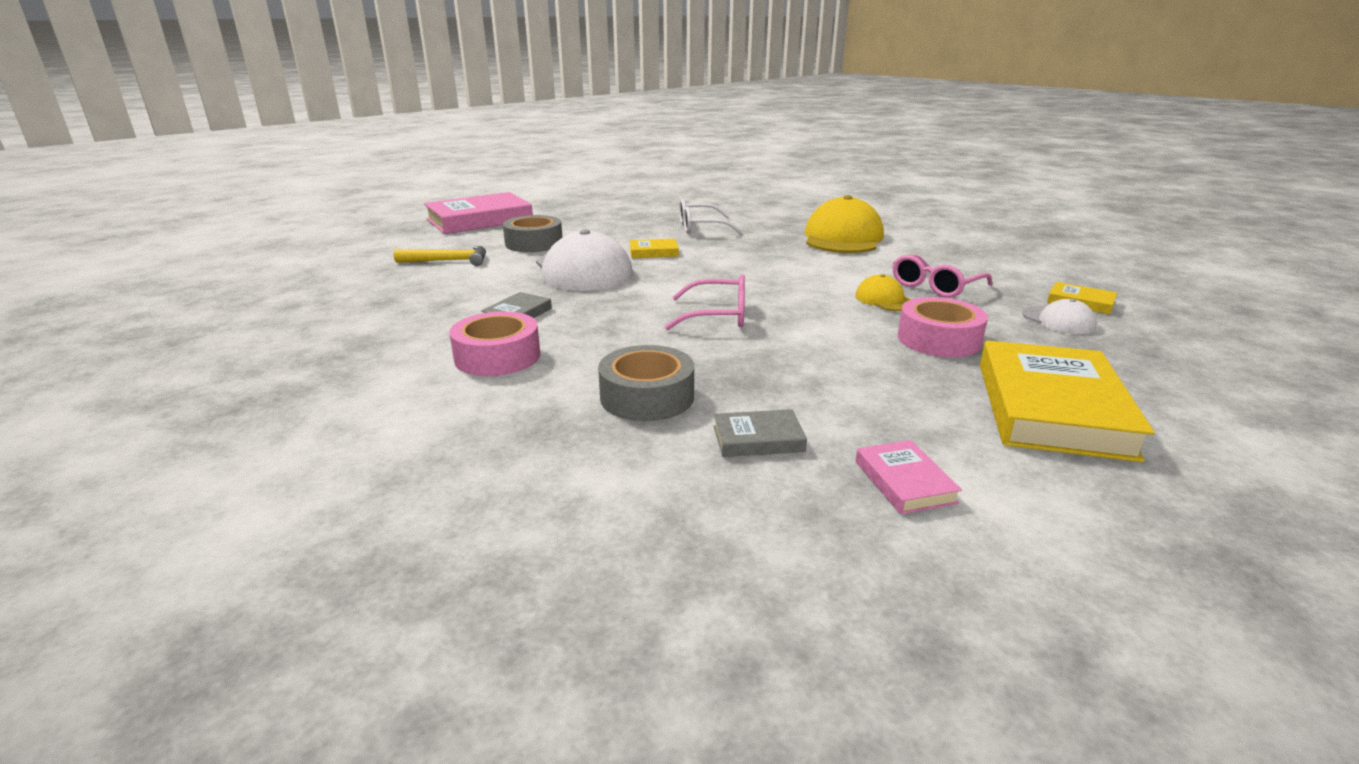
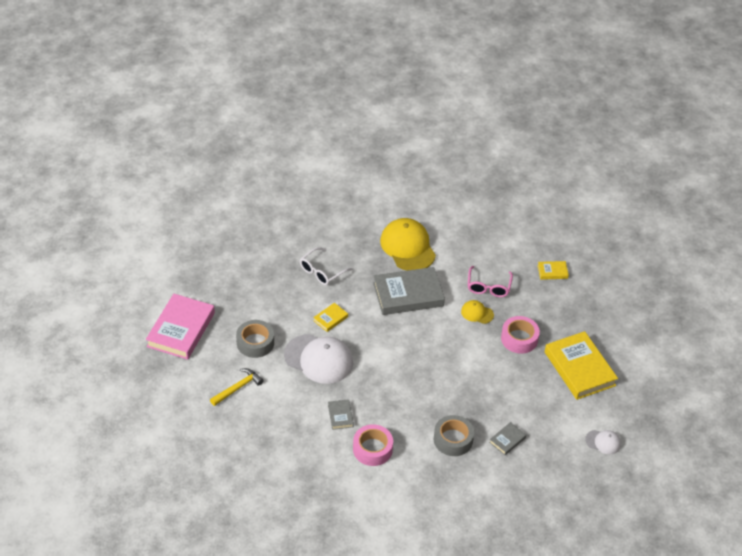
camera: 40 degrees left, 20 degrees up
(718, 316) = (423, 368): pink glasses -> none
(791, 263) = (408, 294): none -> grey book
(904, 482) = (561, 435): pink book -> none
(1058, 321) = (552, 296): white cap -> white cap (603, 442)

